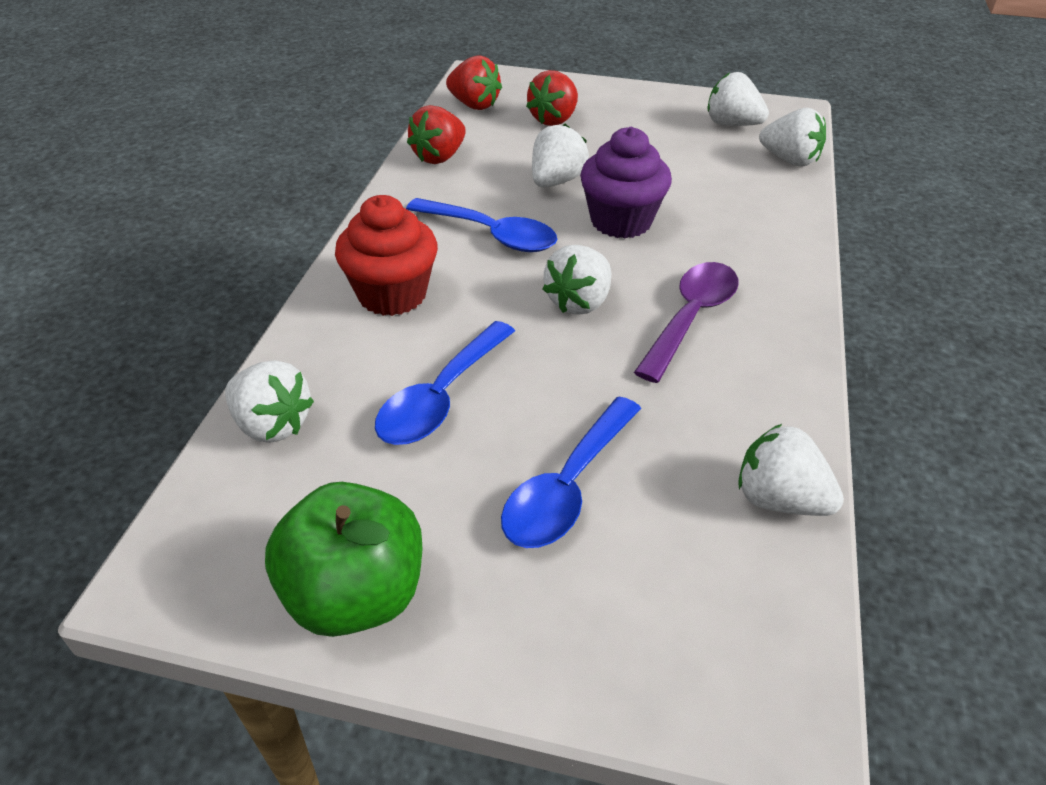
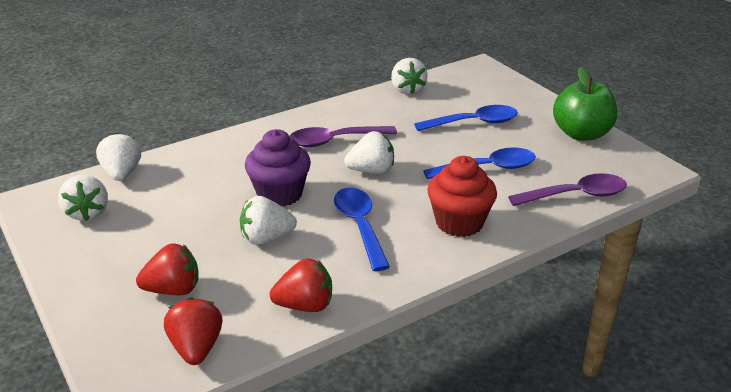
camera: 135 degrees left, 10 degrees down
(272, 424) = (576, 195): white strawberry -> purple spoon

